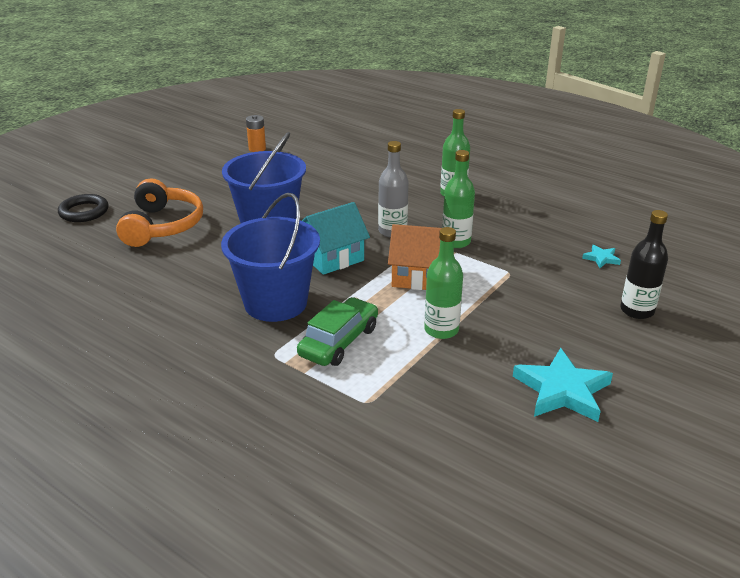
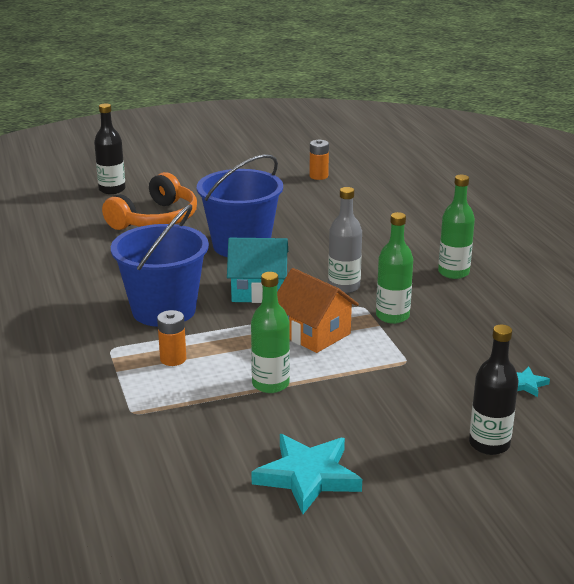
camera: 35 degrees right, 5 degrees down
(84, 212) = (112, 189): black ring -> black bottle
(339, 341) = (173, 359): green car -> orange battery

